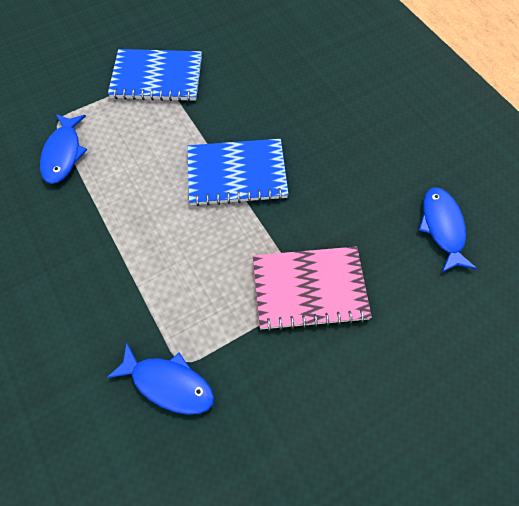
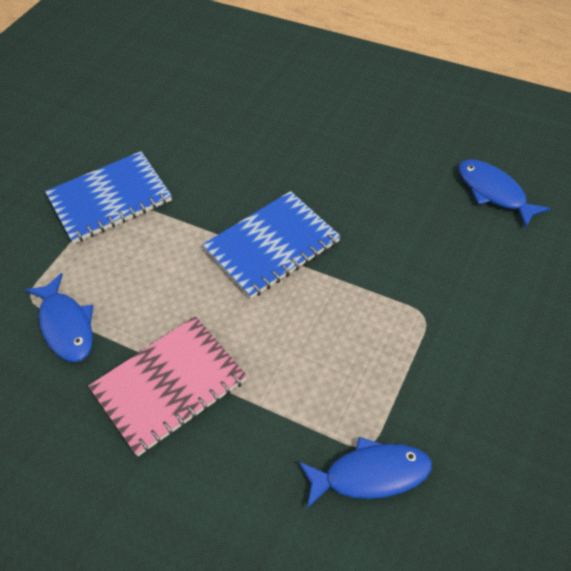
camera: 30 degrees left, 10 degrees down
(309, 289) = (427, 308): pink notebook -> pink notebook (169, 385)

